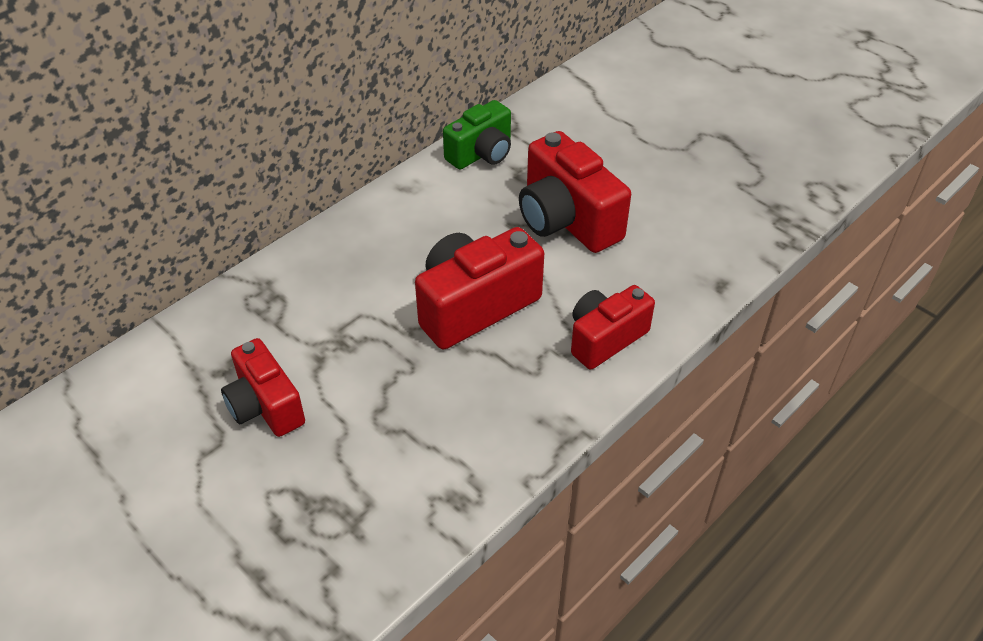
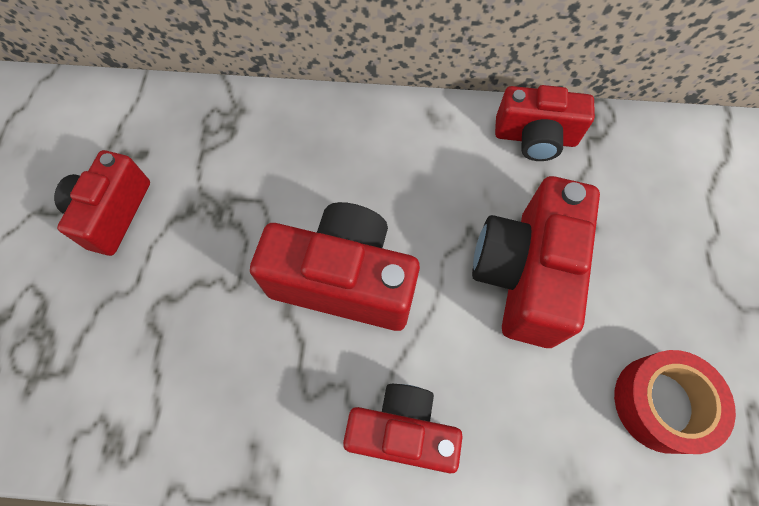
camera: 50 degrees right, 20 degrees up
(481, 153) = (535, 138): green camera -> red camera
(702, 217) = (661, 403): none -> red tape

